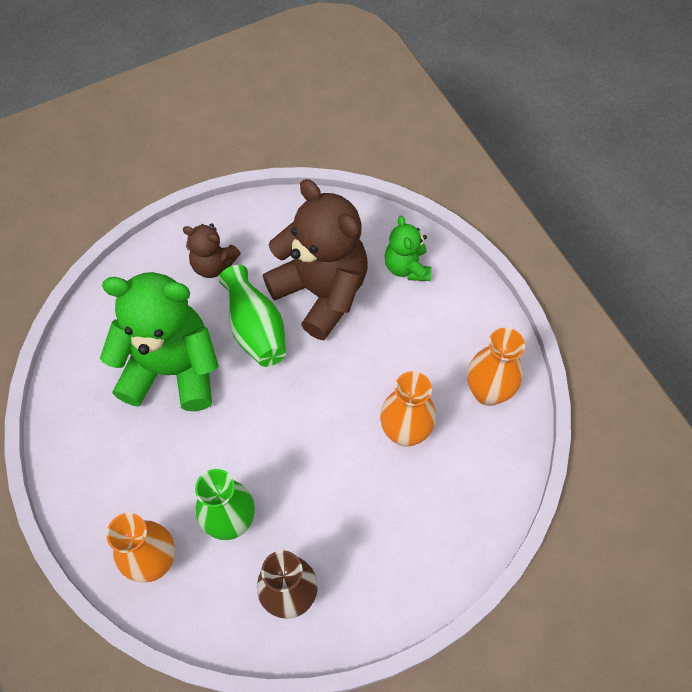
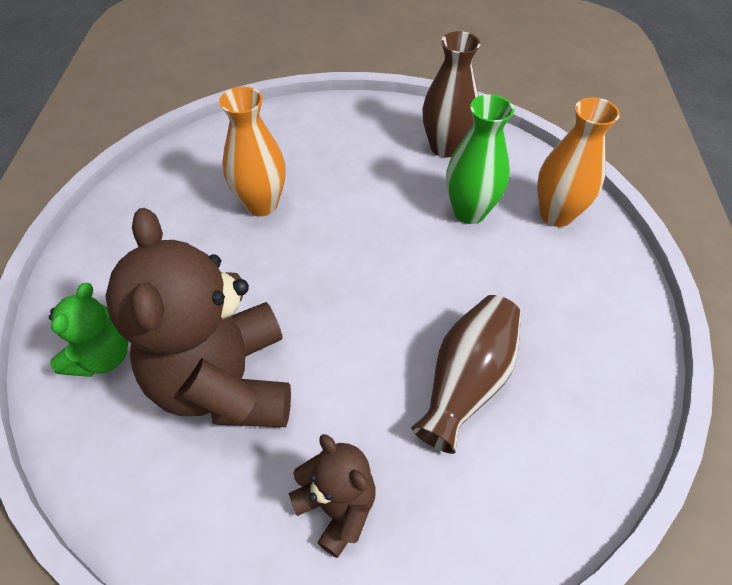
camera: 150 degrees left, 10 degrees down
(172, 369) = (466, 382): green teddy bear -> brown vase
(255, 328) = (336, 379): green vase -> none
(488, 392) = (158, 199): orange vase -> none

